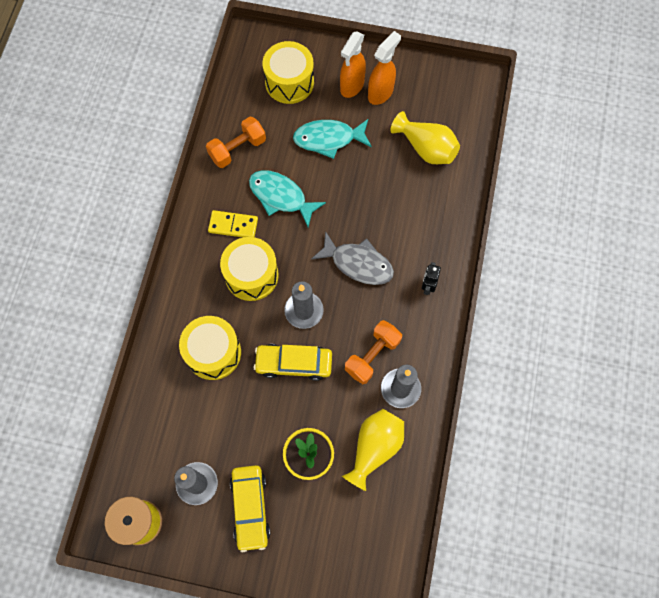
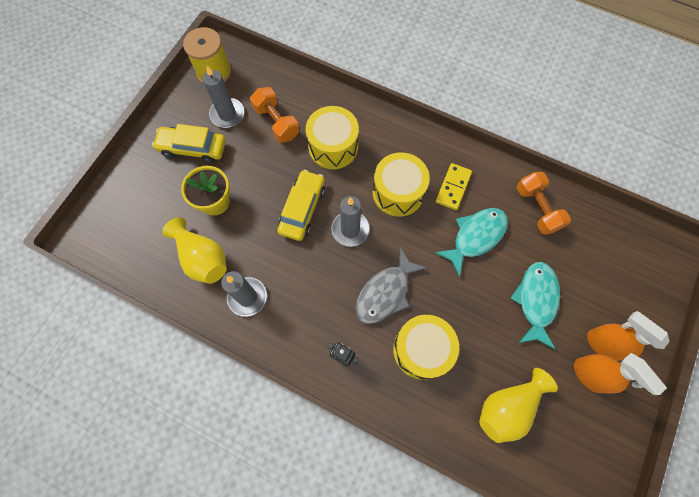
camera: 105 degrees right, 0 degrees up
(289, 82) = (613, 277): yellow drum -> yellow drum (421, 349)
(372, 355) = (287, 280): orange dumbbell -> orange dumbbell (276, 122)

